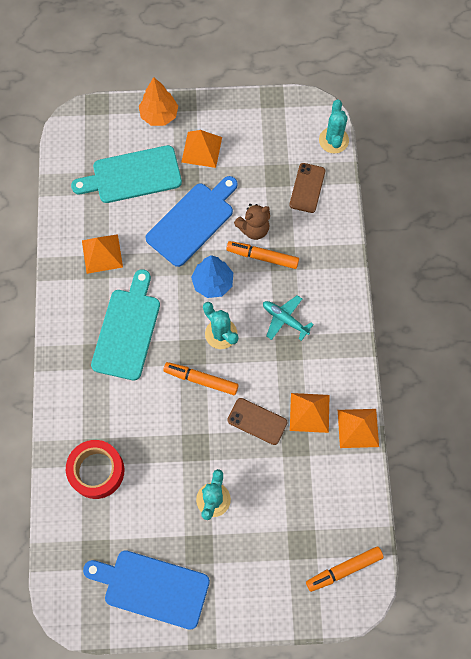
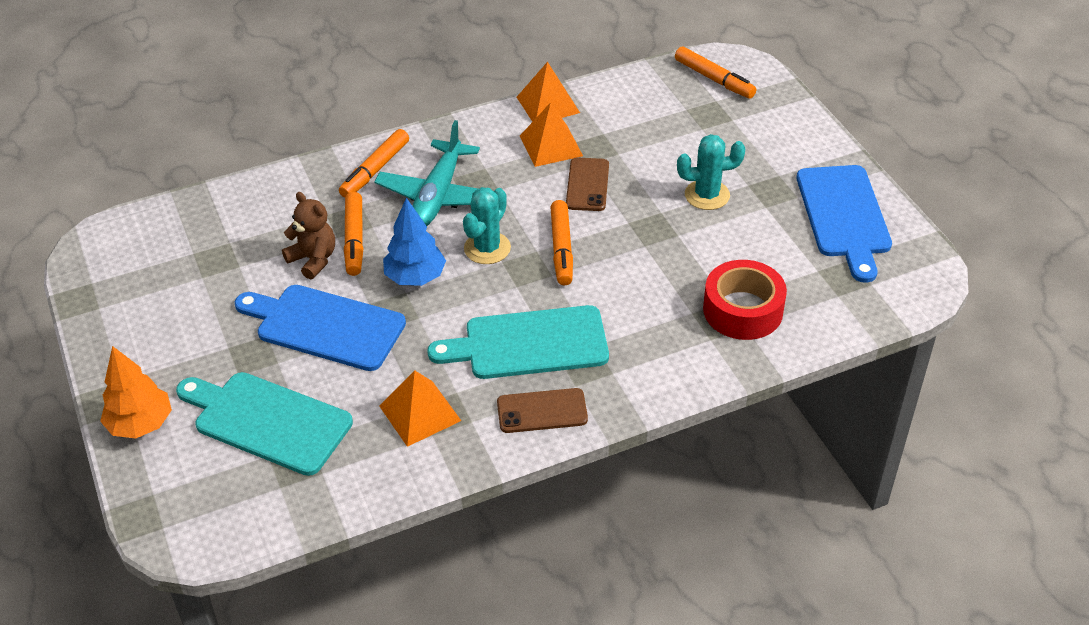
camera: 110 degrees left, 25 degrees down
(132, 175) = (267, 421): turquoise cutting board -> turquoise cutting board turned 150 degrees clockwise
(201, 149) = (194, 353): orange pyramid -> none
(285, 319) = (438, 196): turquoise plane -> turquoise plane, size x1.67
(307, 188) = (228, 224): brown phone -> brown phone (542, 411)
(328, 287) = (375, 170): none -> orange marker
(333, 140) = (140, 218): turquoise cactus -> none

